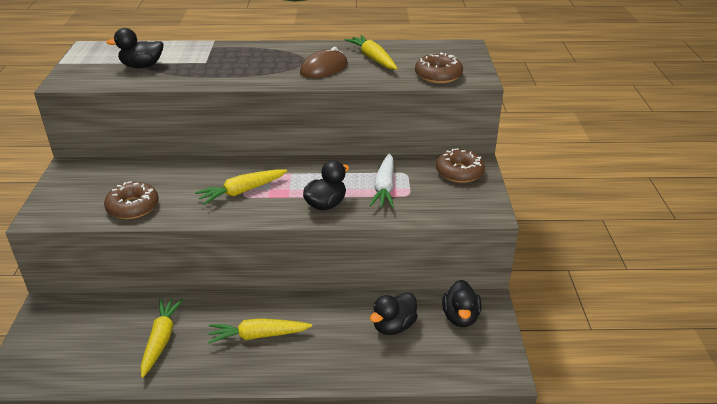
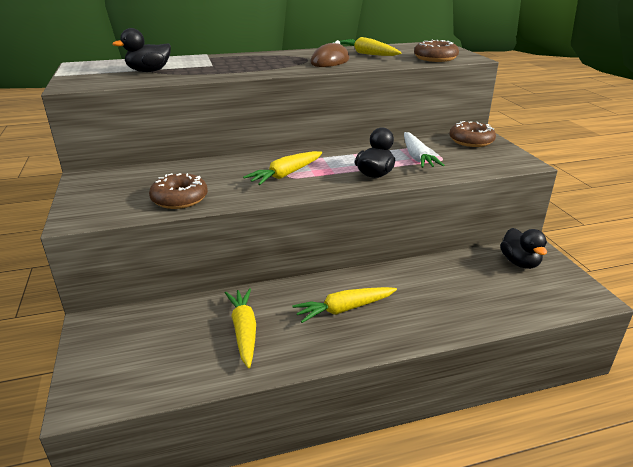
camera: 15 degrees left, 5 degrees down
(393, 326) = (467, 279): black duck -> none

